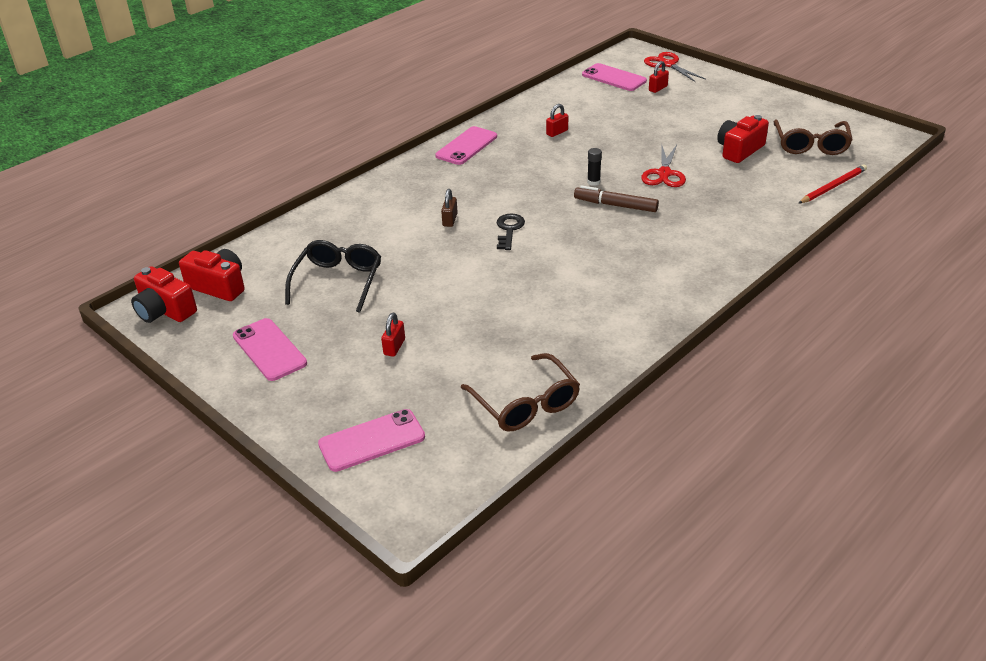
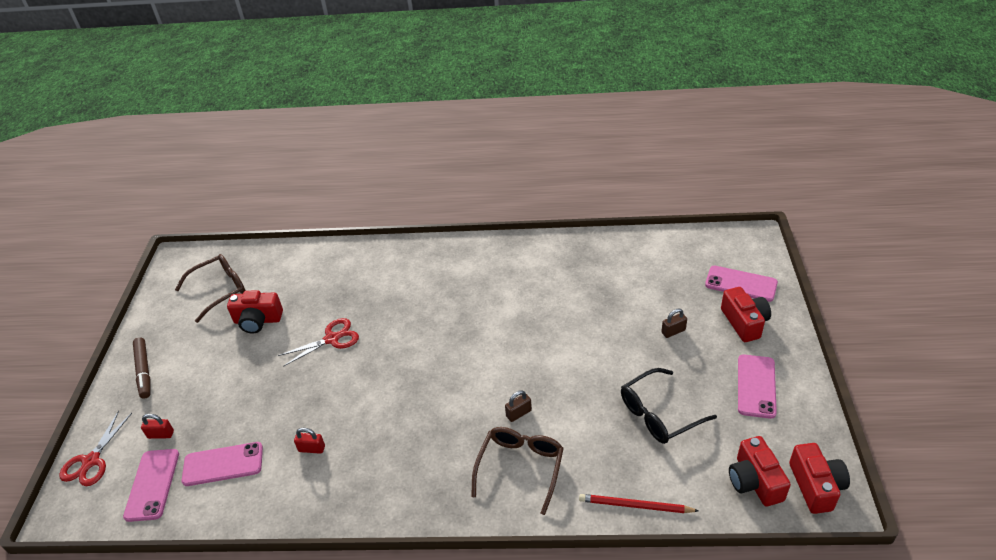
camera: 130 degrees left, 5 degrees up
(330, 400) = (744, 322): none -> red camera
(394, 347) = (673, 331): red padlock -> brown padlock
(466, 146) = (393, 497): pink phone -> pink phone (223, 464)
(509, 230) = (494, 370): black key -> none
(525, 404) = (640, 251): brown glasses -> brown glasses (520, 468)
(593, 182) = (380, 369): black glue stick -> none
(616, 205) = (404, 337): brown marker -> brown marker (144, 371)
(833, 186) = (280, 254): red pencil -> red pencil (635, 505)

